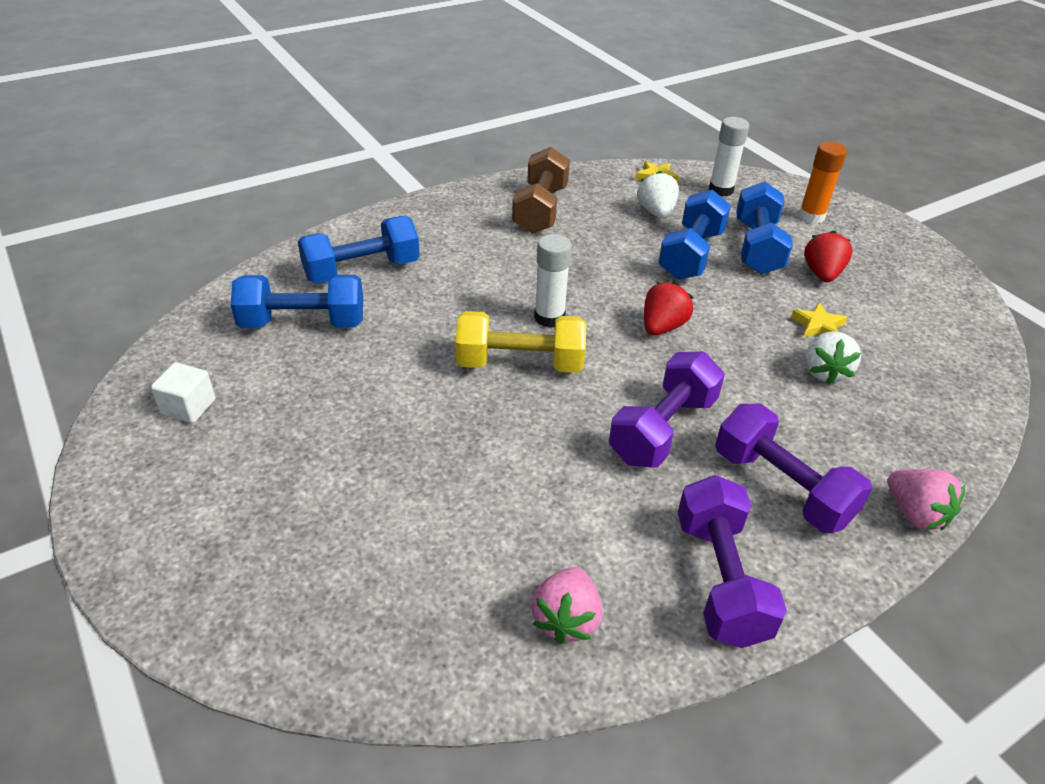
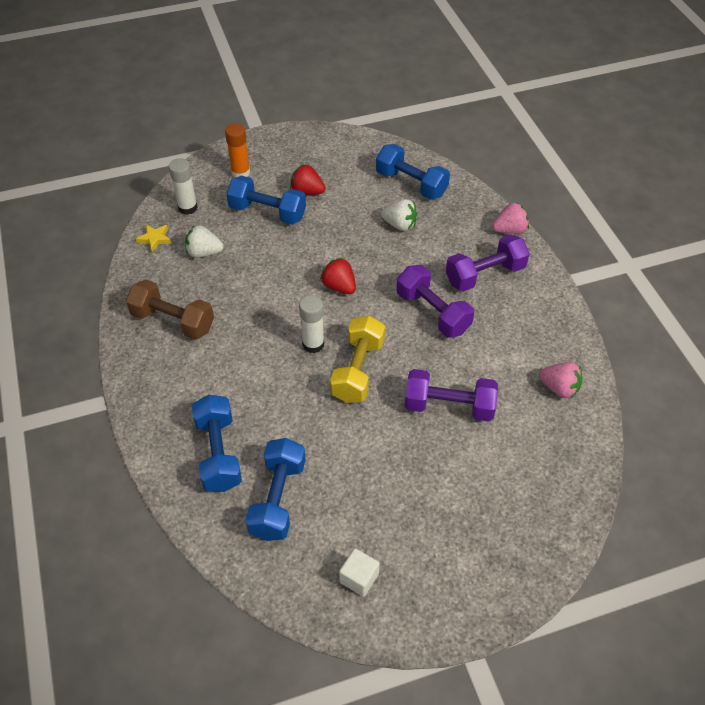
camera: 75 degrees left, 10 degrees up
(691, 255) = (264, 249): blue dumbbell -> blue dumbbell (411, 184)
(720, 579) = (541, 319): purple dumbbell -> purple dumbbell (449, 406)
(818, 326) = (358, 212): yellow star -> none

